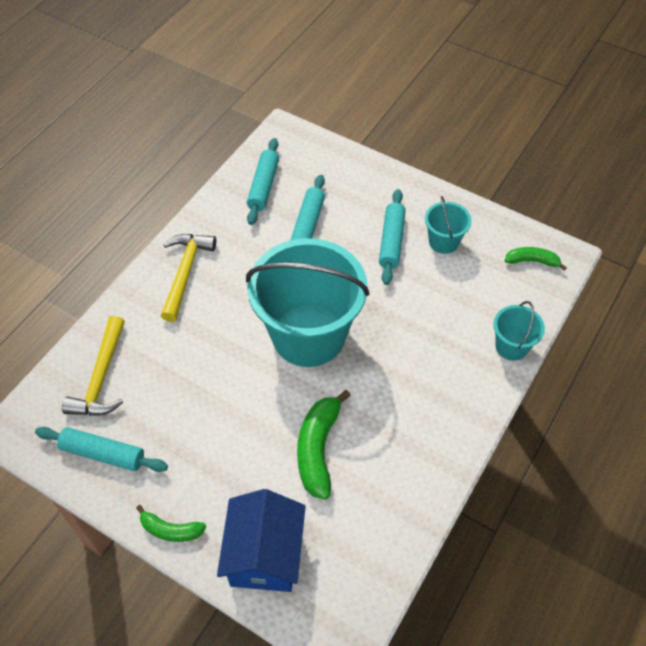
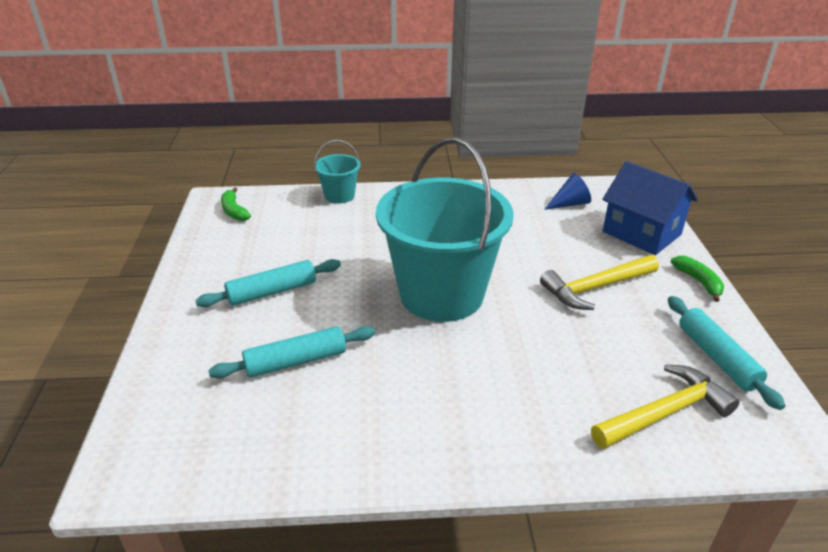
camera: 125 degrees left, 20 degrees down
(185, 273) = (464, 429): yellow hammer -> yellow hammer (595, 288)
(263, 186) = (255, 437): turquoise rolling pin -> none
(264, 555) = (641, 233): blue house -> blue house turned 75 degrees clockwise
(318, 449) = (537, 244): green banana -> none
(360, 535) = (569, 204): none -> blue cone
(443, 242) = (246, 261): turquoise bucket -> none

